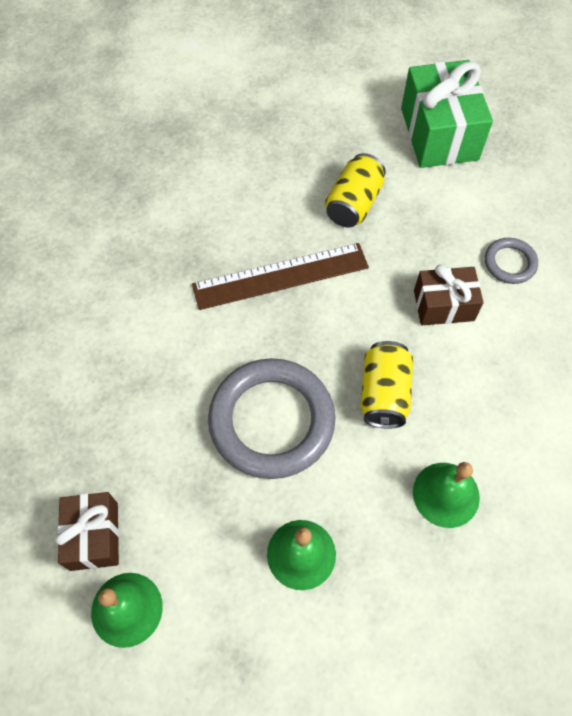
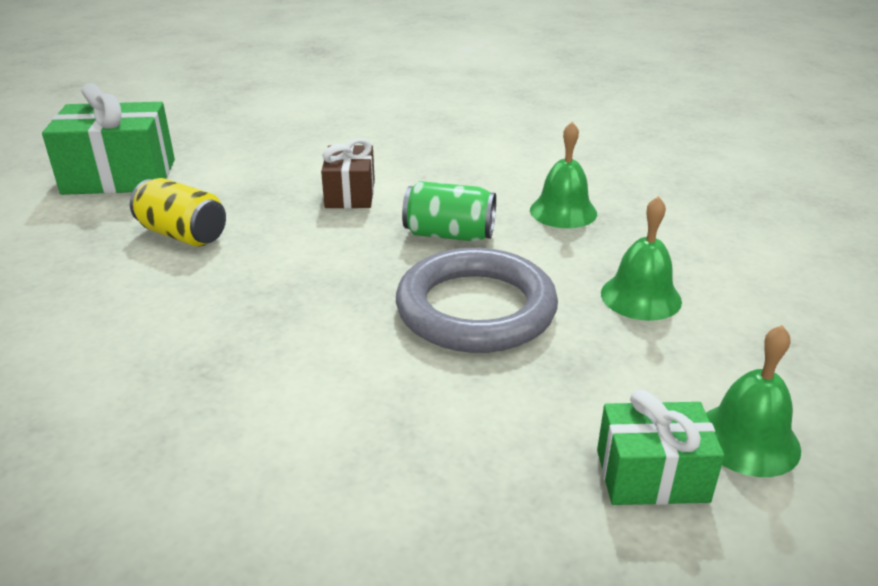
camera: 85 degrees left, 30 degrees down
(94, 536) = (652, 476): brown gift -> green gift
(280, 276) = (265, 292): brown ruler -> none
(384, 393) = (449, 234): yellow can -> green can
(510, 263) = (313, 158): grey ring -> none

